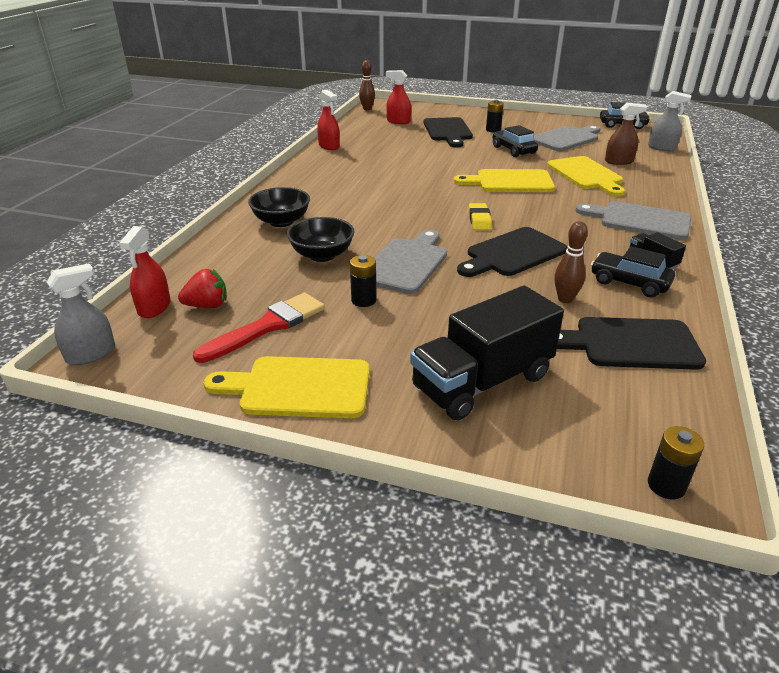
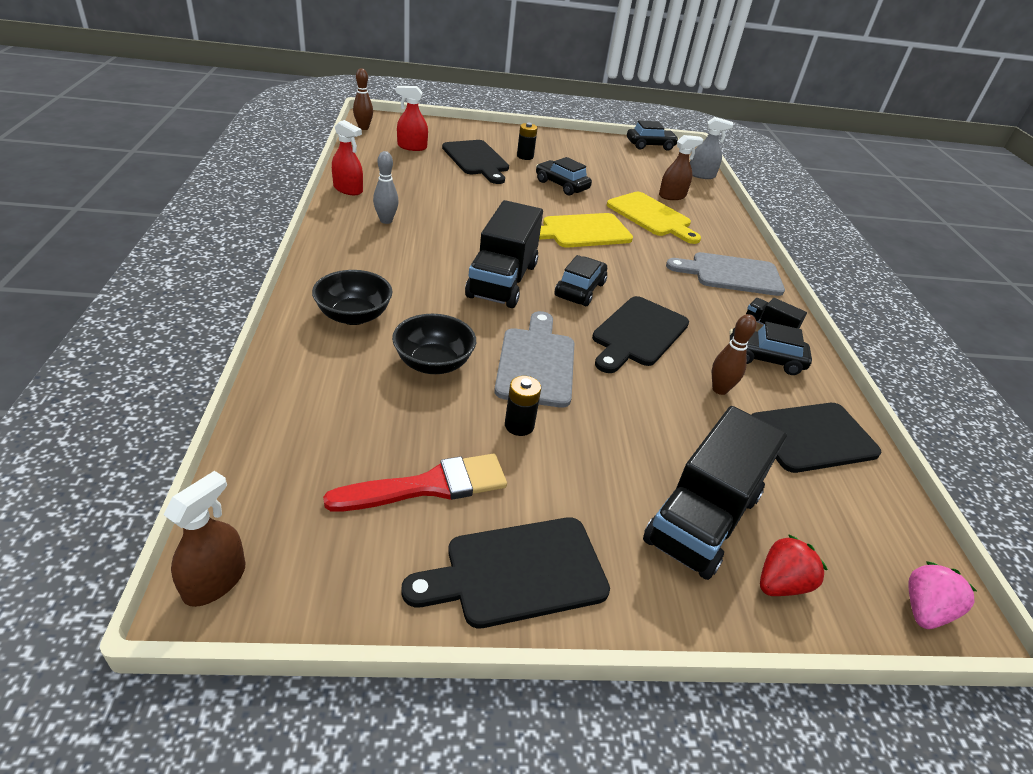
camera: 25 degrees left, 5 degrees up
(91, 354) = (215, 581): grey spray bottle -> brown spray bottle
(154, 307) = (261, 482): red spray bottle -> none
(207, 305) = (333, 467): red strawberry -> red strawberry (781, 583)
(267, 326) = (428, 486): red brush -> red brush turned 45 degrees clockwise
(298, 387) = (517, 572): yellow cutting board -> black cutting board
(345, 166) = (386, 221): none -> grey bowling pin
(415, 209) = (502, 280): none -> black truck
(479, 220) = (580, 290): yellow eraser -> black car
(566, 138) = (606, 166): grey cutting board -> none
(666, 485) = (924, 610): black battery -> pink strawberry

